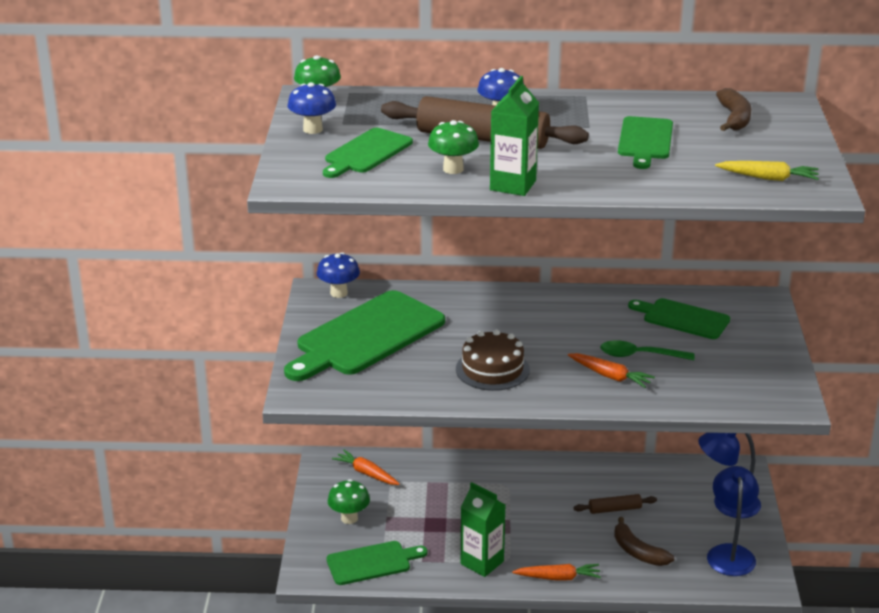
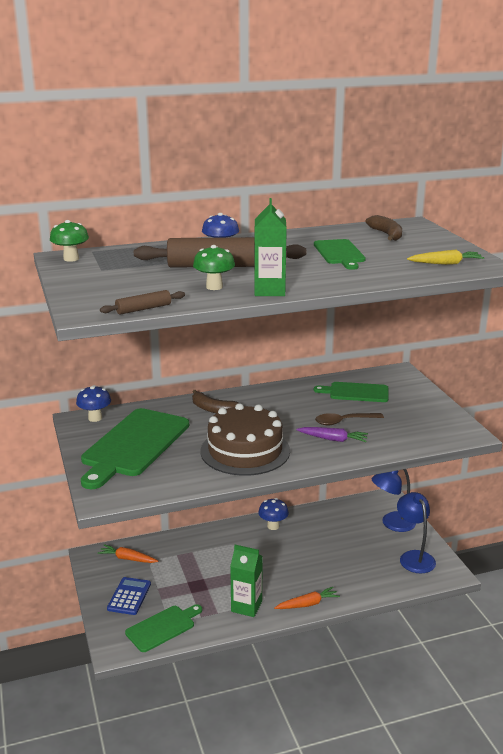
camera: 20 degrees left, 5 degrees down
(313, 129) = (80, 276): blue mushroom -> blue mushroom (273, 526)
(349, 518) = (129, 596): green mushroom -> blue calculator
(366, 153) = (136, 285): green cutting board -> none
(492, 369) = (245, 451): brown cake -> brown cake, size x1.53
(610, 376) = (333, 439): orange carrot -> purple carrot
(614, 509) = (320, 544): brown rolling pin -> brown rolling pin (143, 309)
(637, 552) = (352, 571): brown banana -> brown banana (214, 409)
(639, 355) = (344, 421): green spoon -> brown spoon

